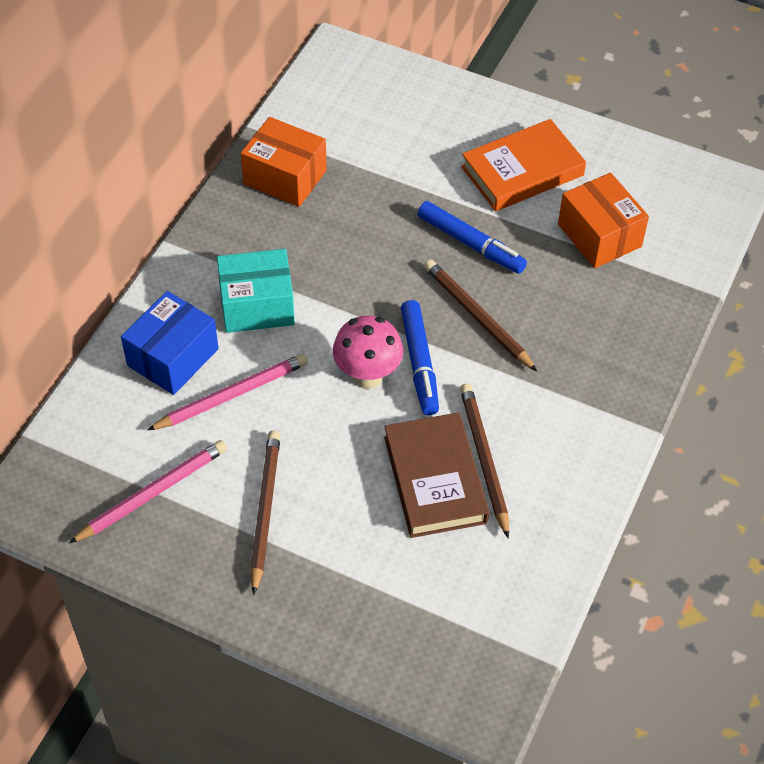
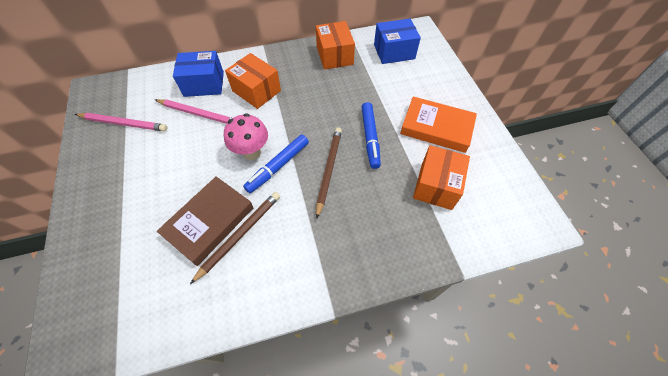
camera: 50 degrees right, 5 degrees up
(257, 305) = (256, 91): turquoise box -> orange box
(265, 511) = (140, 167): brown pencil -> none
(351, 111) = (394, 52): none -> blue box

